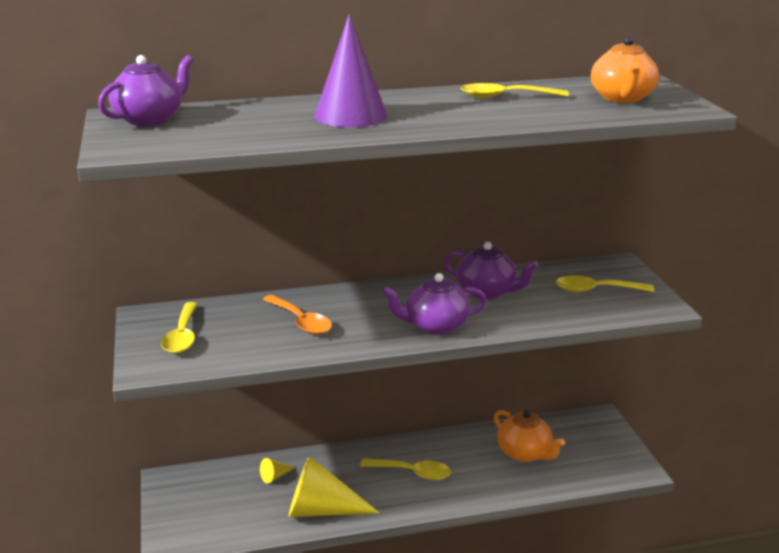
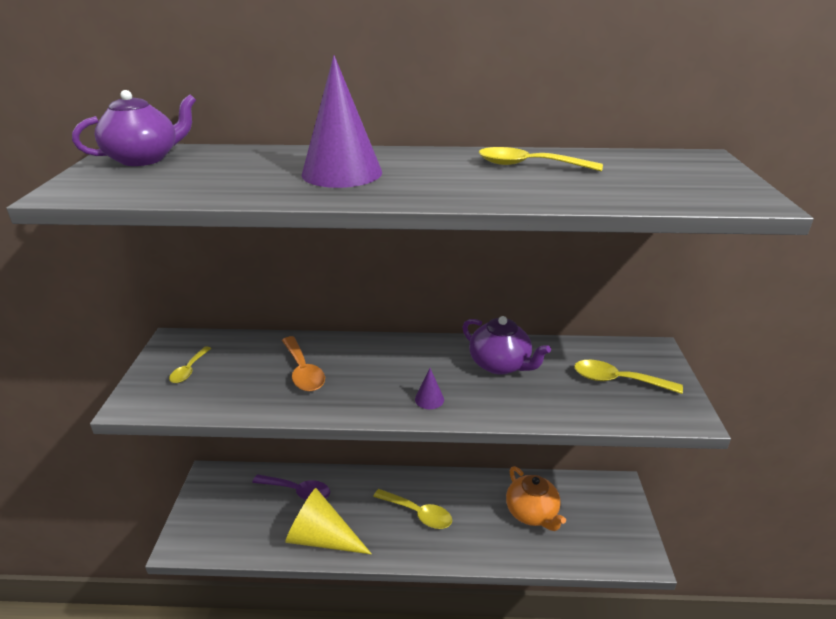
camera: 15 degrees right, 5 degrees up
(182, 336) = (189, 370): yellow spoon -> yellow spoon, size x0.63
(275, 476) = (297, 491): yellow cone -> purple spoon
(435, 326) = (429, 399): purple teapot -> purple cone
(622, 98) = (668, 179): orange teapot -> none

